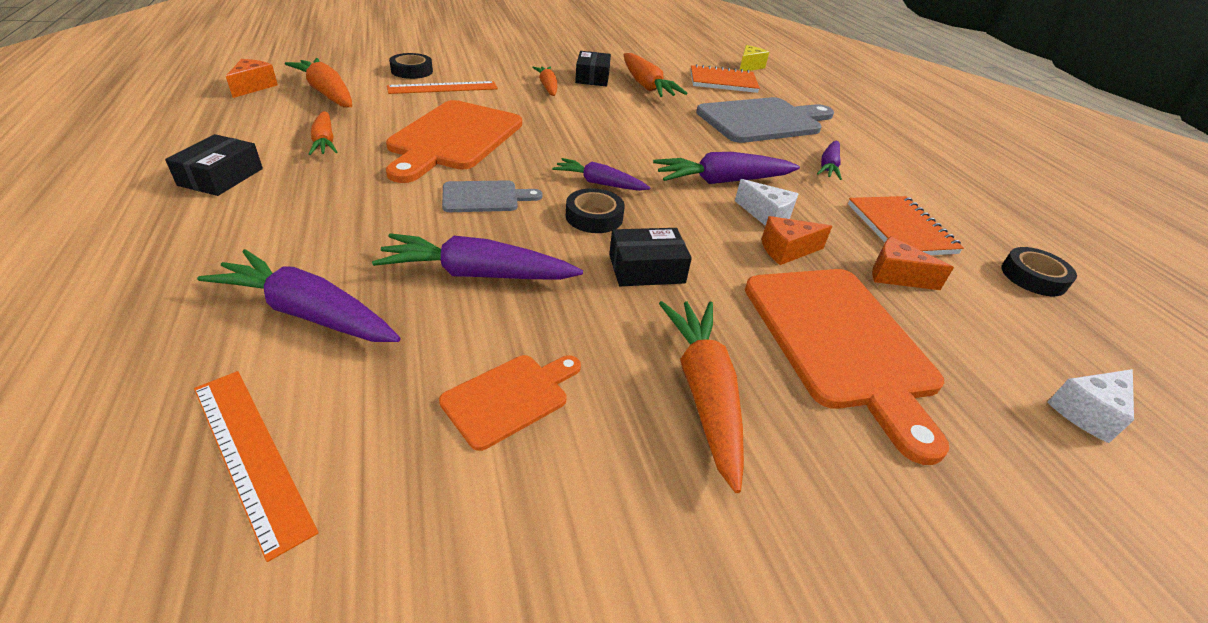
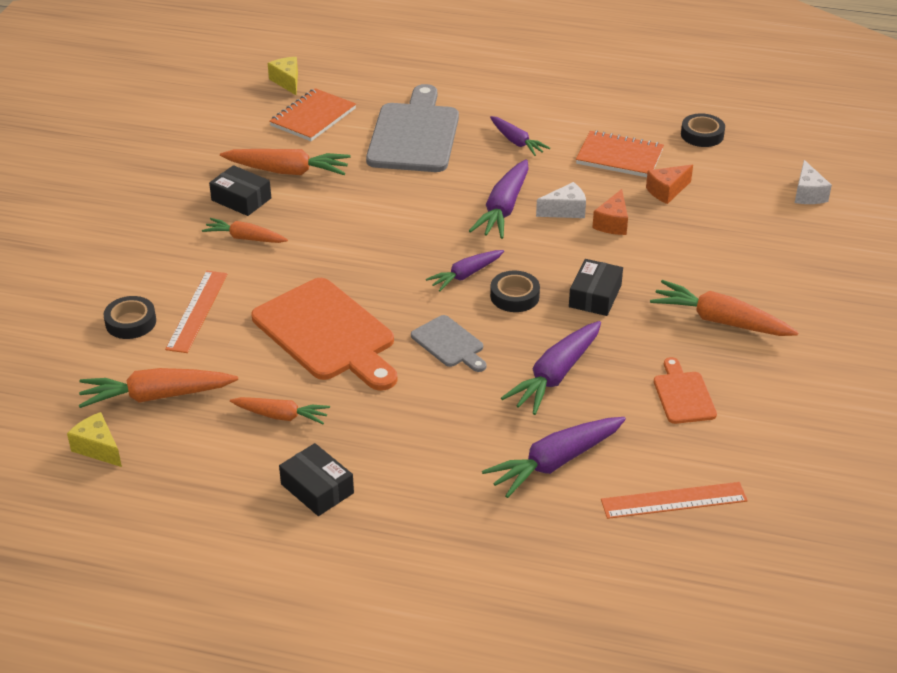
camera: 55 degrees left, 0 degrees up
(253, 87) = (98, 448): orange cheese -> yellow cheese
(485, 197) = (449, 344): grey cutting board -> grey cutting board turned 120 degrees clockwise
(841, 342) = (711, 249): orange cutting board -> none

